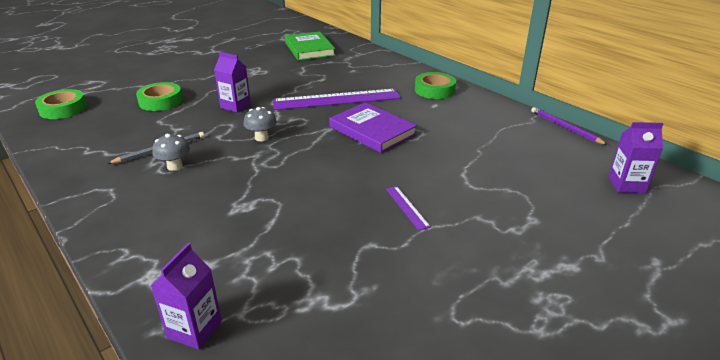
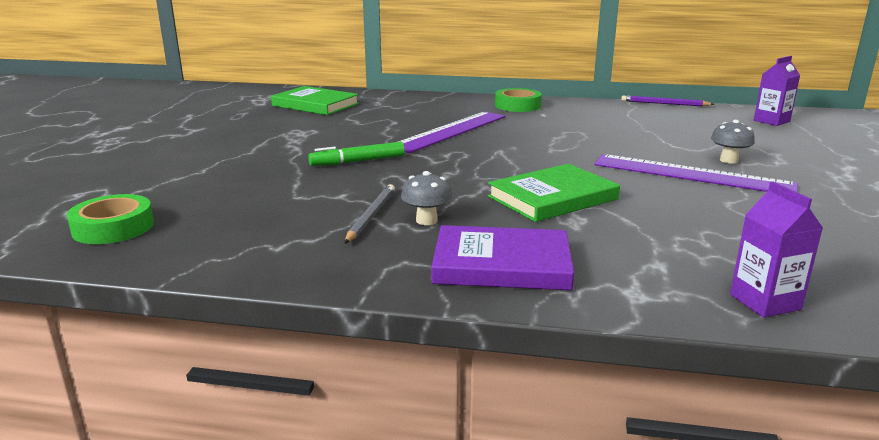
camera: 40 degrees left, 10 degrees down
(161, 101) = (250, 182): green tape -> none
(235, 106) = (357, 161): purple carton -> green marker
(261, 138) = (455, 174): grey mushroom -> grey mushroom (728, 160)
(271, 182) = (552, 198): none -> green book
(372, 131) = (540, 141): purple book -> purple book (501, 264)
(407, 207) = (691, 174): purple ruler -> purple ruler, size x2.39

